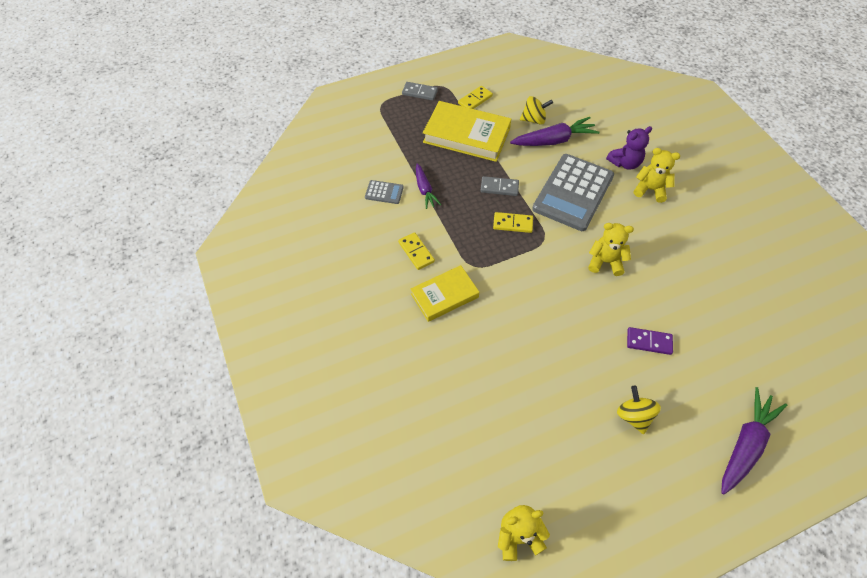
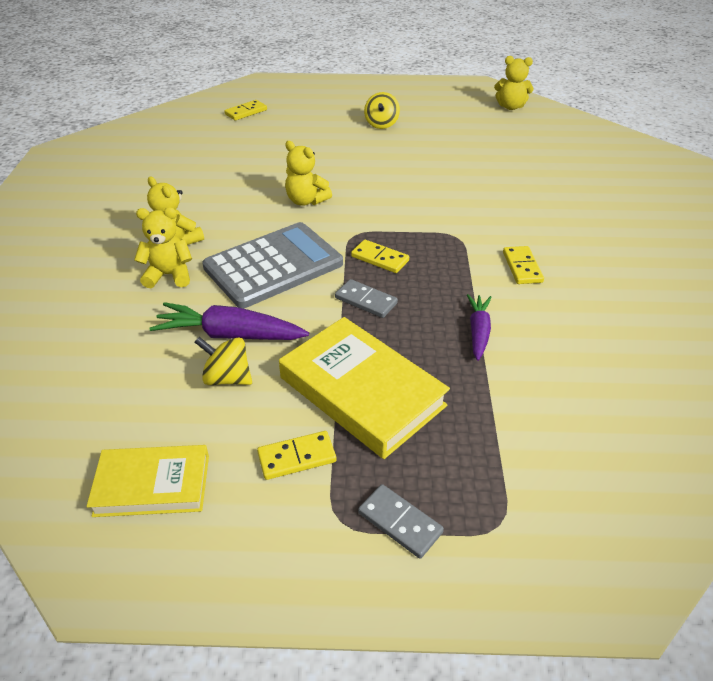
camera: 155 degrees left, 15 degrees down
(384, 192) = (545, 348): grey calculator -> none
(444, 295) = (504, 223): yellow book -> yellow book (152, 485)
(625, 163) = (169, 275): purple teddy bear -> yellow teddy bear
(649, 342) = (326, 149): purple domino -> none
(745, 444) = (314, 98): purple carrot -> none
(781, 378) = (246, 112): none -> yellow domino

